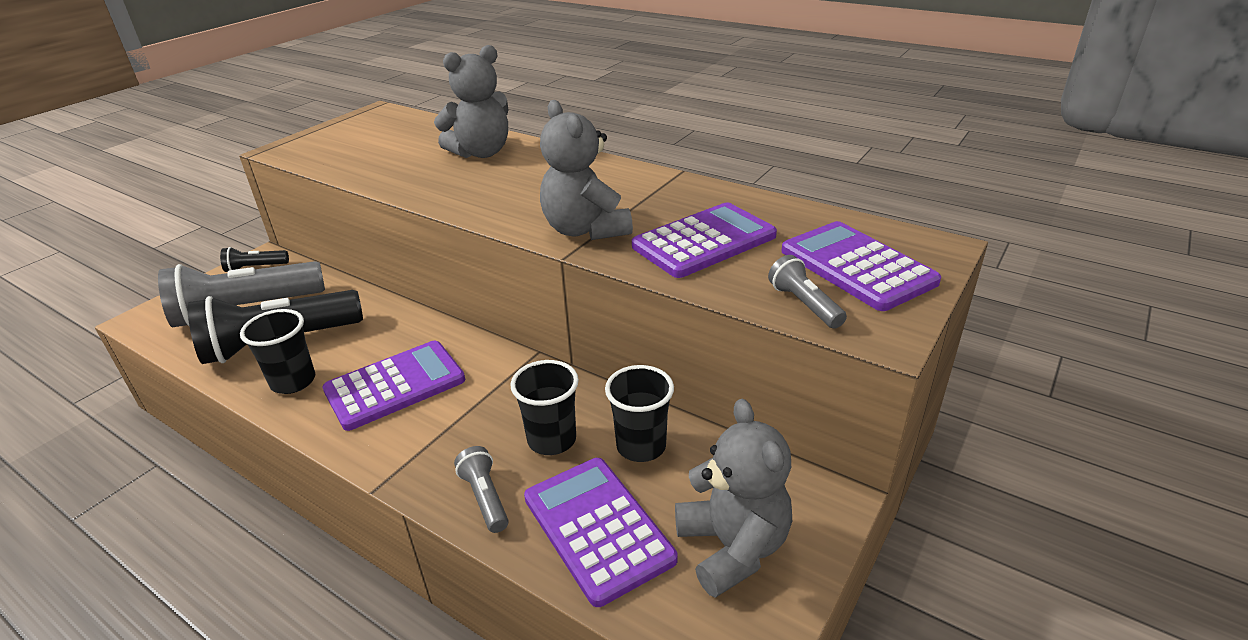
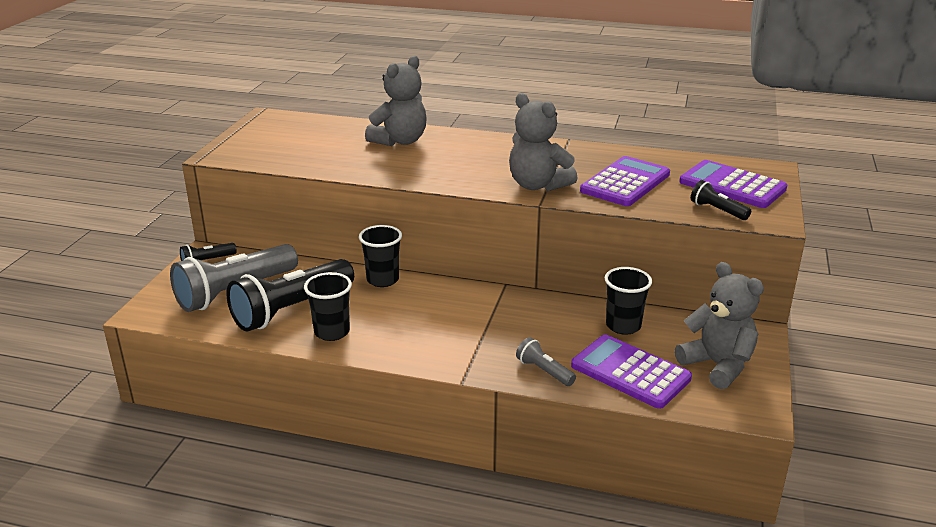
camera: 20 degrees left, 5 degrees down
(395, 385) = (416, 321): purple calculator -> none
(552, 440) = (561, 333): black cup -> black cup (382, 280)
(804, 304) = (717, 210): grey flashlight -> black flashlight

